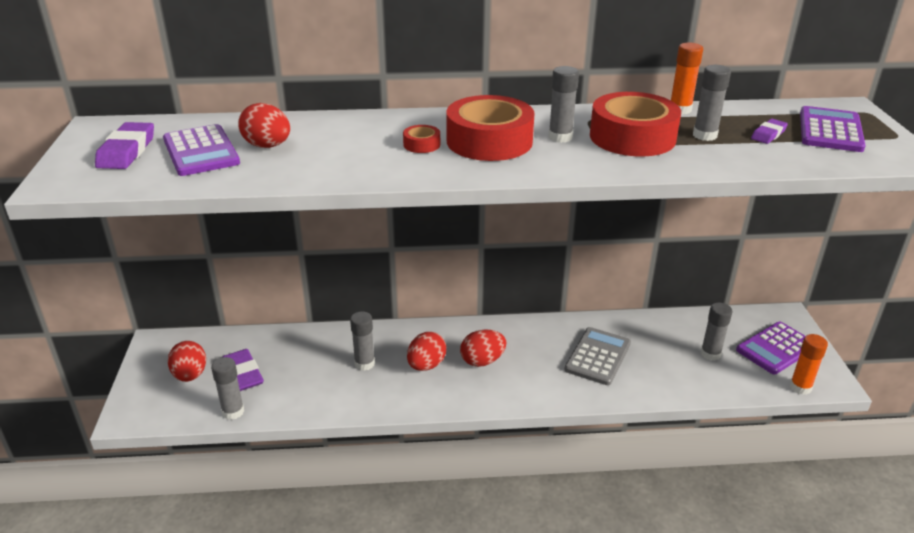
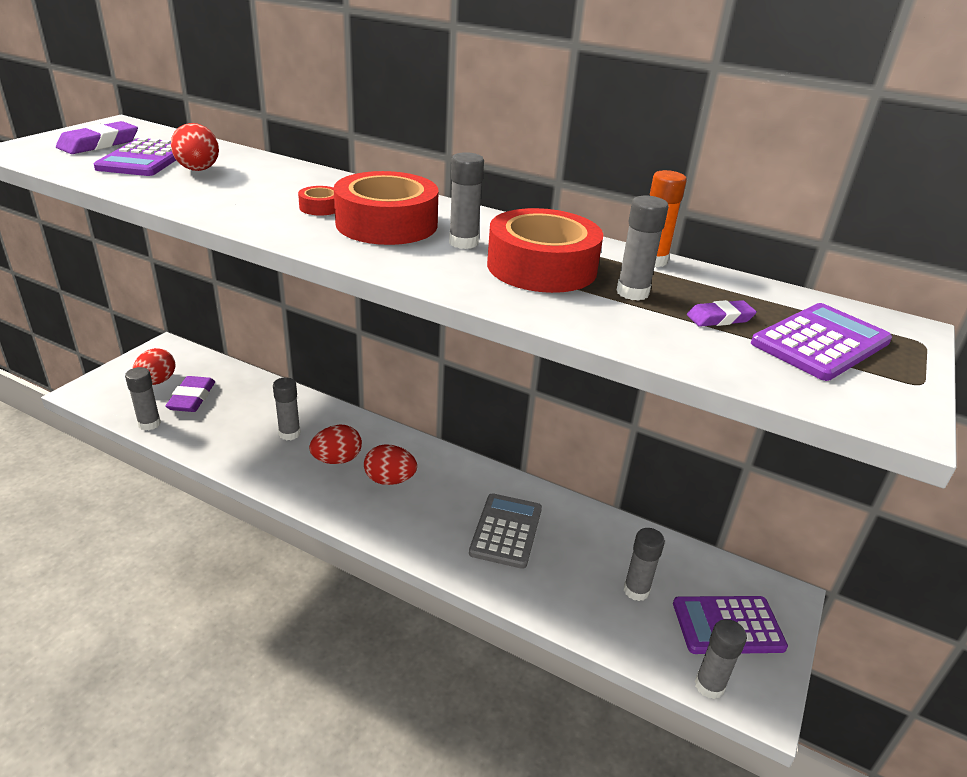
camera: 30 degrees right, 0 degrees up
(598, 356) = (506, 531): grey calculator -> grey calculator turned 45 degrees counterclockwise
(800, 387) = (709, 685): orange glue stick -> grey glue stick

